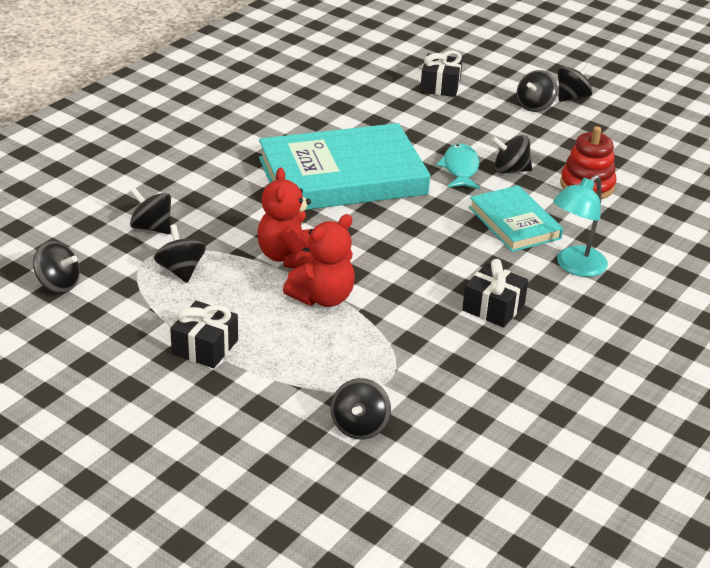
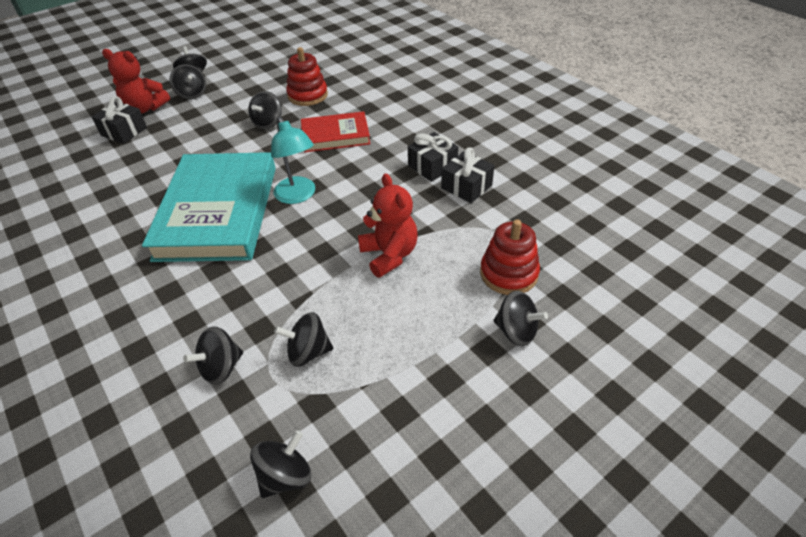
camera: 70 degrees left, 10 degrees up
(205, 347) = (436, 349): black gift -> black gift (466, 187)
(288, 257) = (322, 267): red teddy bear -> red teddy bear (145, 108)
(326, 387) = (508, 273): none -> red stacking toy
(359, 426) = (558, 262): black spinning top -> black spinning top (516, 331)
(460, 168) = (250, 145): turquoise fish -> none
(514, 223) = (335, 135): turquoise book -> red book
(575, 267) = (399, 121): turquoise lamp -> turquoise lamp (298, 196)

